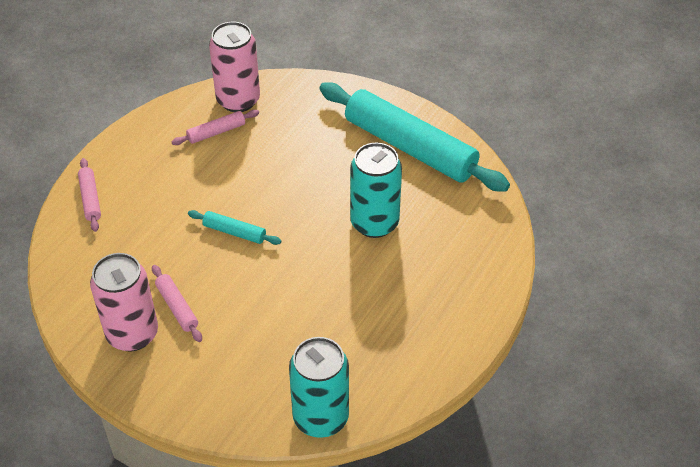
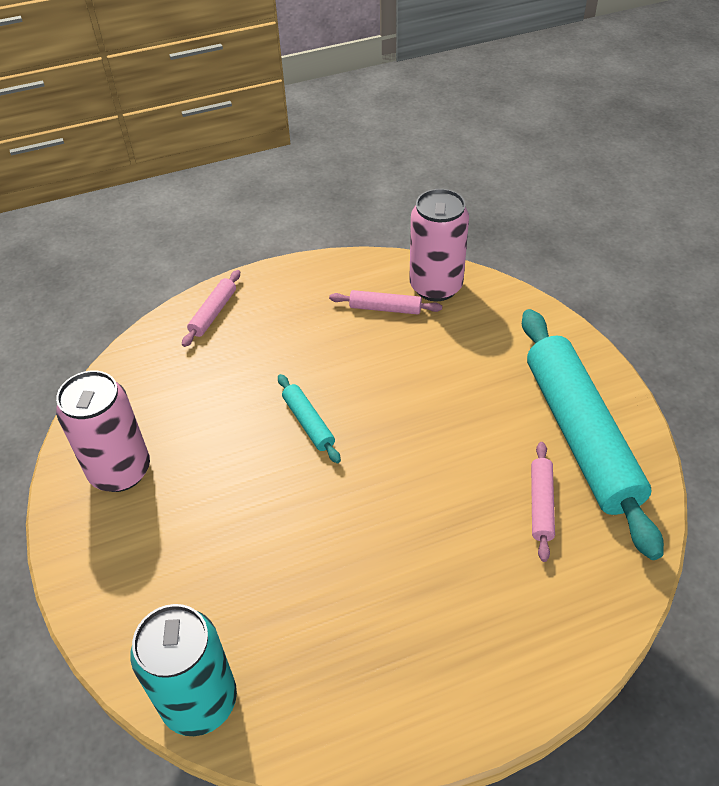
camera: 40 degrees right, 0 degrees up
(177, 307) = (183, 469): pink rolling pin -> pink rolling pin (541, 504)
(374, 223) = (462, 501): turquoise can -> none

